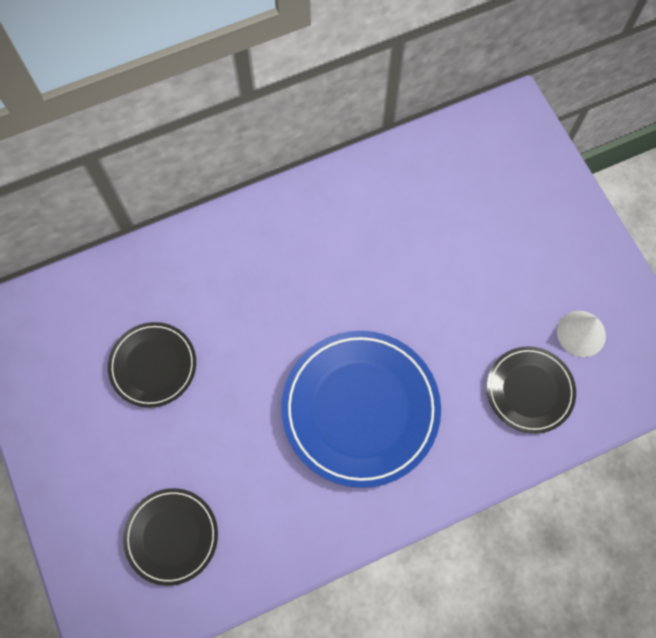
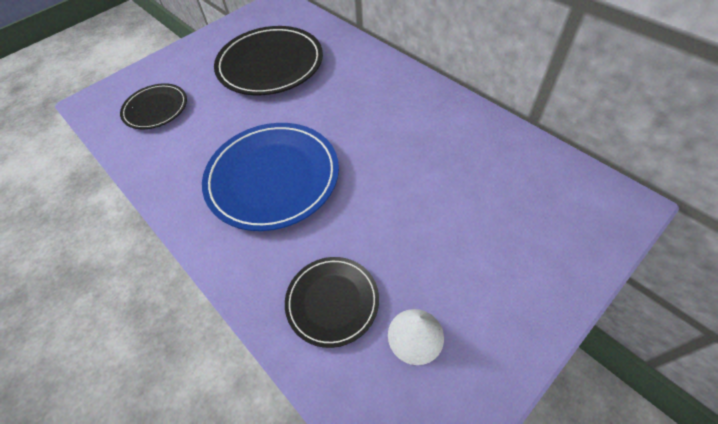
camera: 75 degrees right, 15 degrees down
(153, 365) = (270, 64): black plate -> black plate, size x1.77

